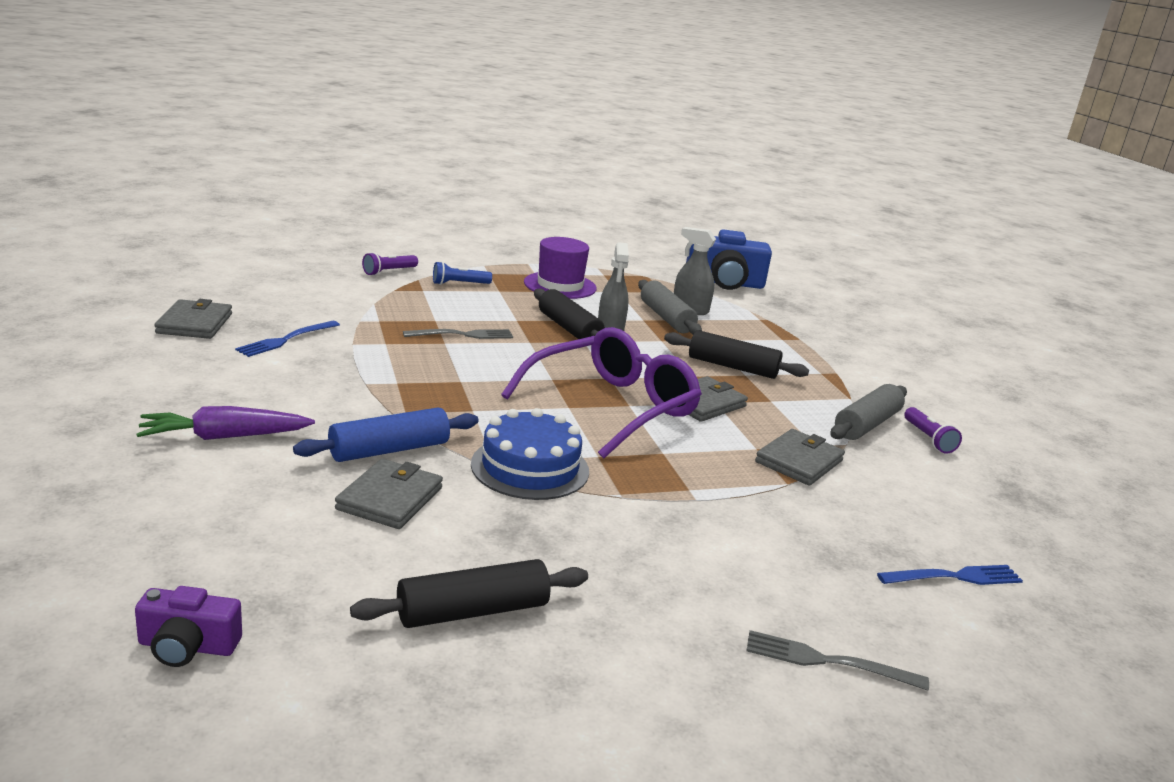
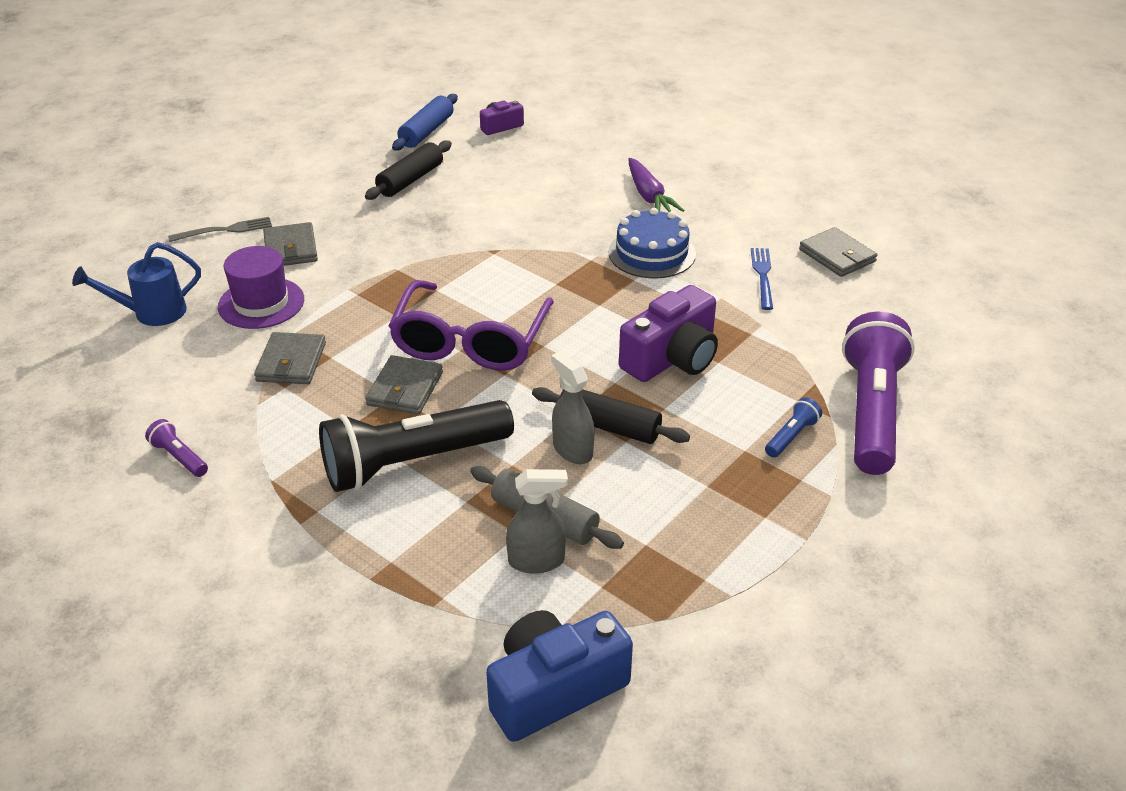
camera: 150 degrees right, 15 degrees up
(224, 437) = (649, 196): purple carrot -> purple carrot turned 120 degrees clockwise
(389, 272) = (871, 412): purple flashlight -> purple flashlight, size x2.46
(389, 450) = (559, 231): blue rolling pin -> blue rolling pin (426, 131)
(390, 498) = (516, 207): grey wallet -> grey wallet (290, 248)
(463, 335) = (672, 358): grey fork -> purple camera
(530, 467) = (468, 261): blue cake -> blue cake (652, 253)
(560, 285) = (713, 510): purple hat -> purple hat (261, 303)
(732, 367) = (413, 462): black rolling pin -> black flashlight
(867, 425) = (244, 445): grey rolling pin -> none
(955, 577) = (152, 313): blue fork -> blue watering can

